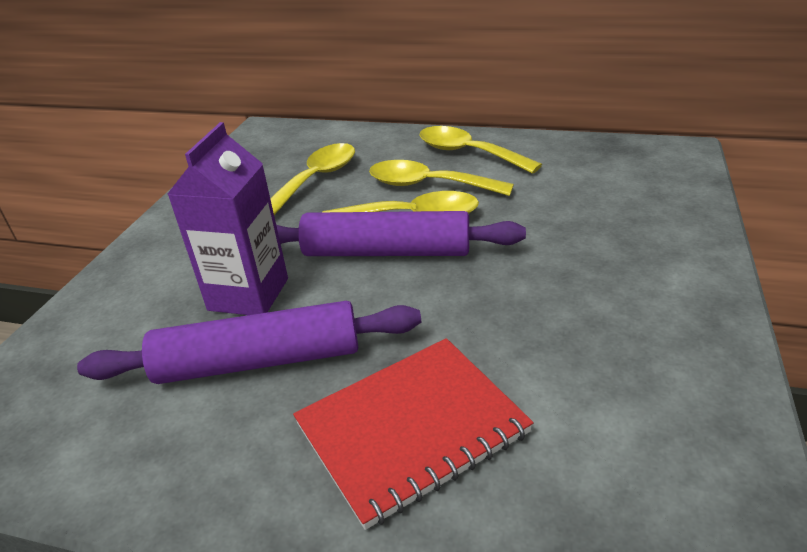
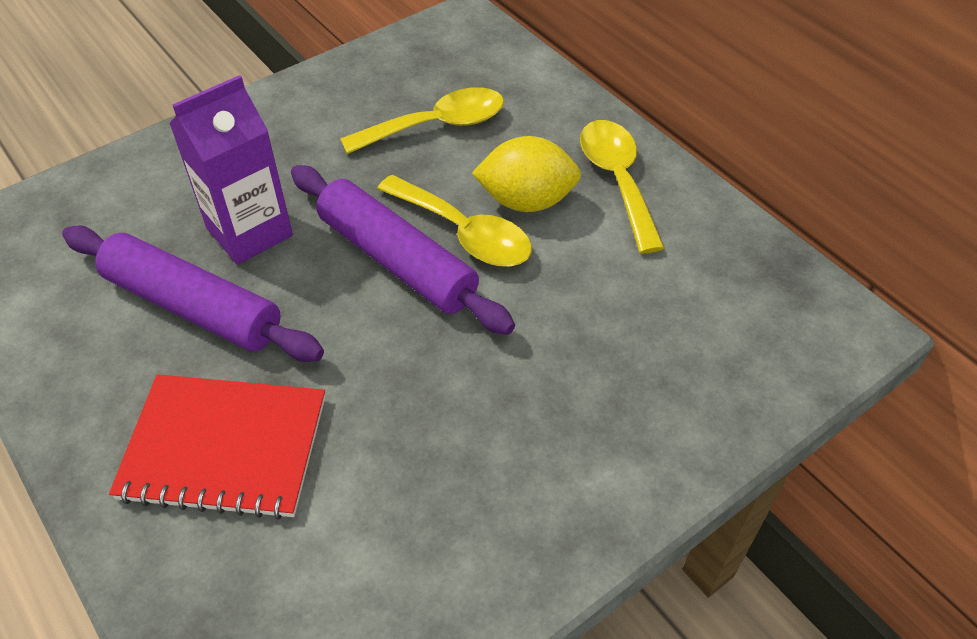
camera: 35 degrees right, 15 degrees up
(428, 185) = (526, 201): yellow spoon -> yellow lemon

